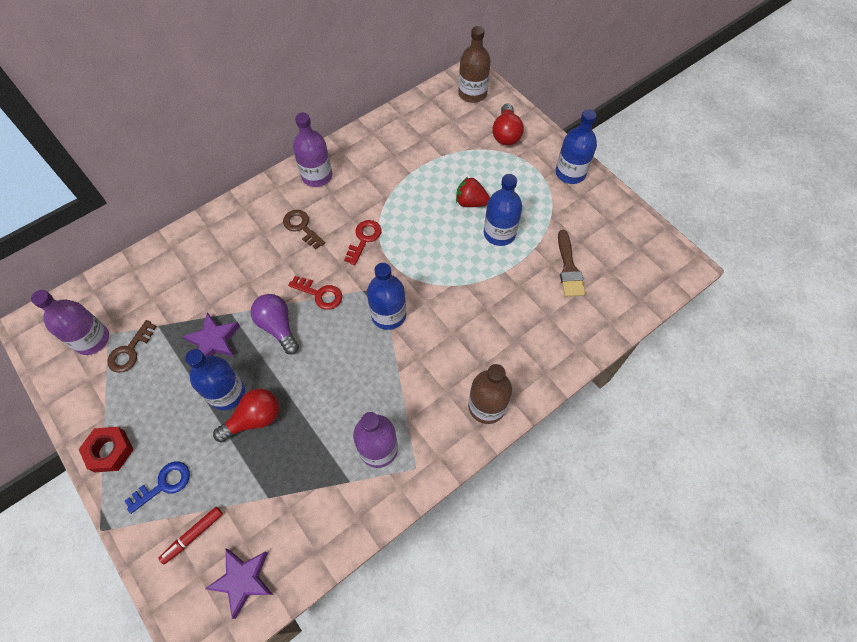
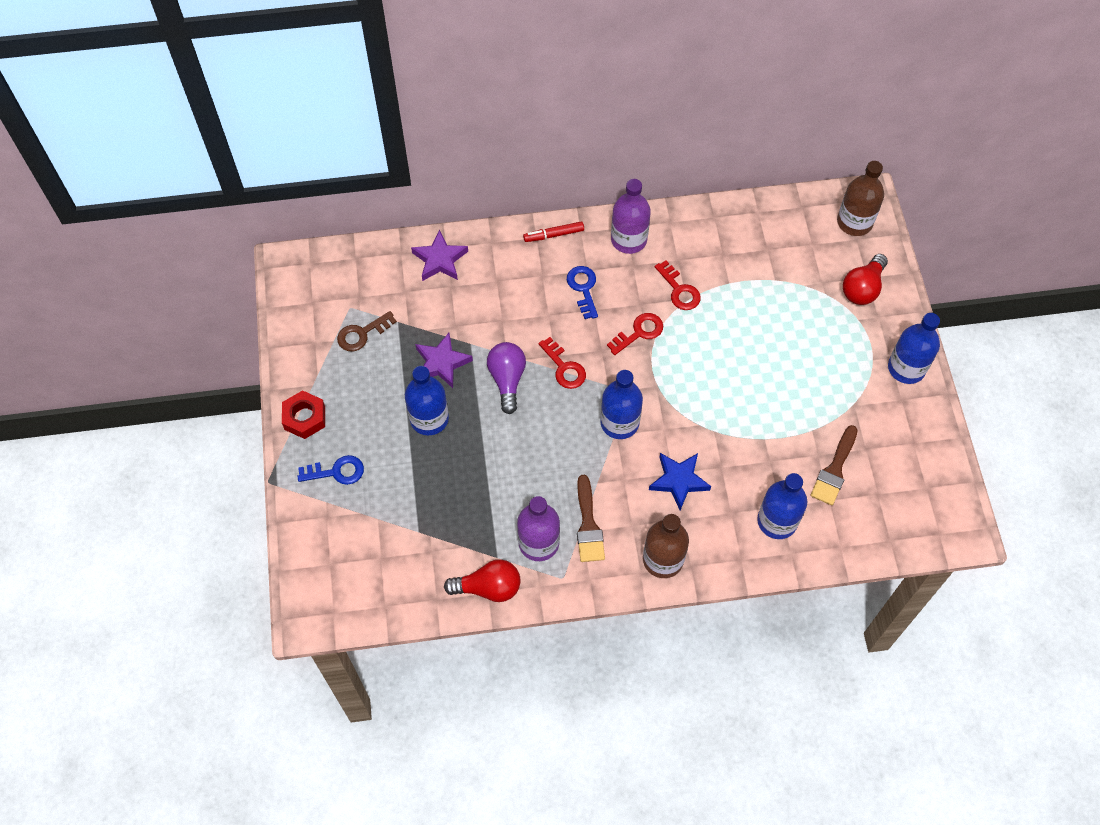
camera: 30 degrees right, 0 degrees up
(92, 339) = (333, 305): purple bottle -> none
(193, 535) = (340, 528): red marker -> red marker (553, 235)
(243, 580) = (363, 588): purple star -> purple star (440, 260)
(254, 419) = (441, 456): red light bulb -> red light bulb (488, 587)
(301, 227) = (583, 288): brown key -> blue key
(377, 194) = (679, 290): none -> red key
(411, 411) = (588, 525): none -> brown brush
(461, 336) = (679, 481): none -> blue star
(470, 202) = (774, 347): red strawberry -> none
(499, 233) = (784, 396): blue bottle -> blue bottle (777, 521)

